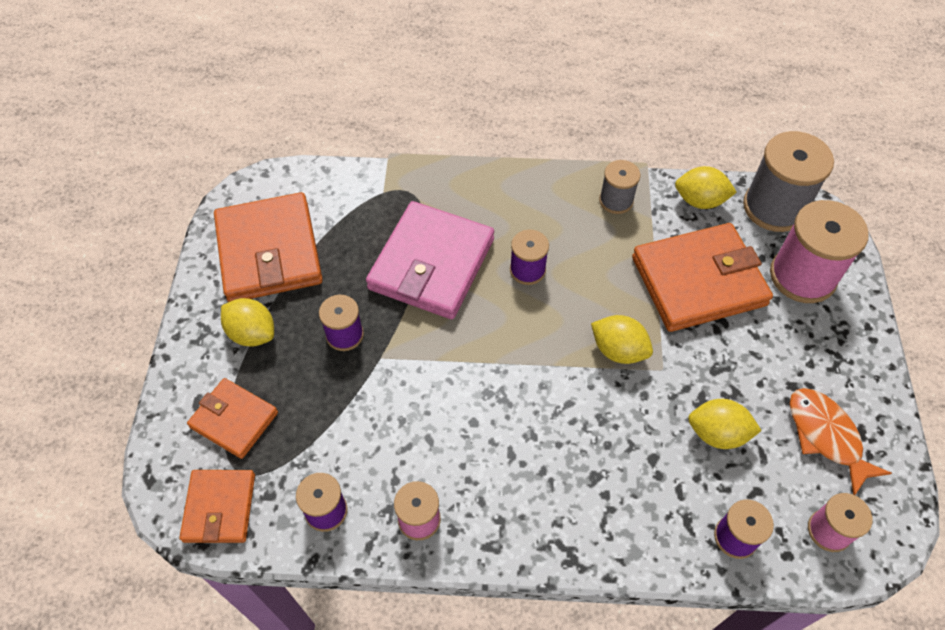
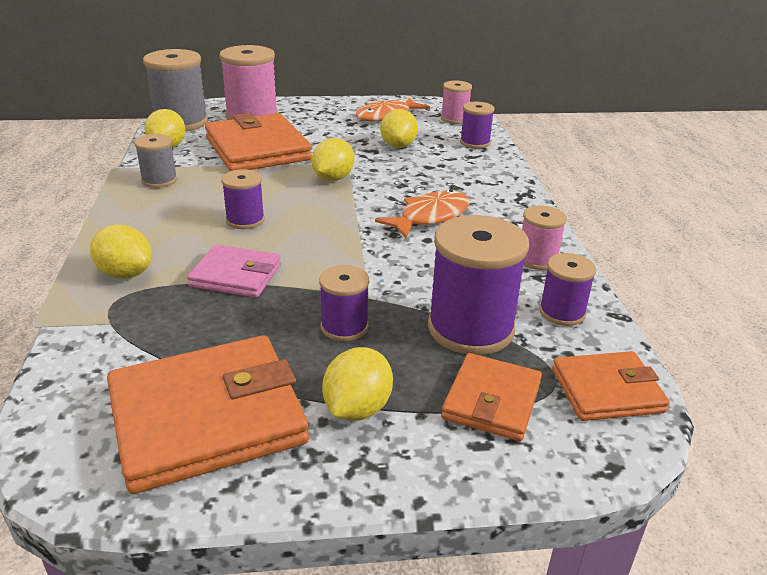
camera: 100 degrees left, 25 degrees down
(321, 426) = (470, 328): none -> purple spool
(431, 264) = (236, 275): pink wallet -> pink wallet, size x0.57
(446, 194) = (125, 273): none -> yellow lemon
(519, 434) = (430, 217): none -> orange fish

